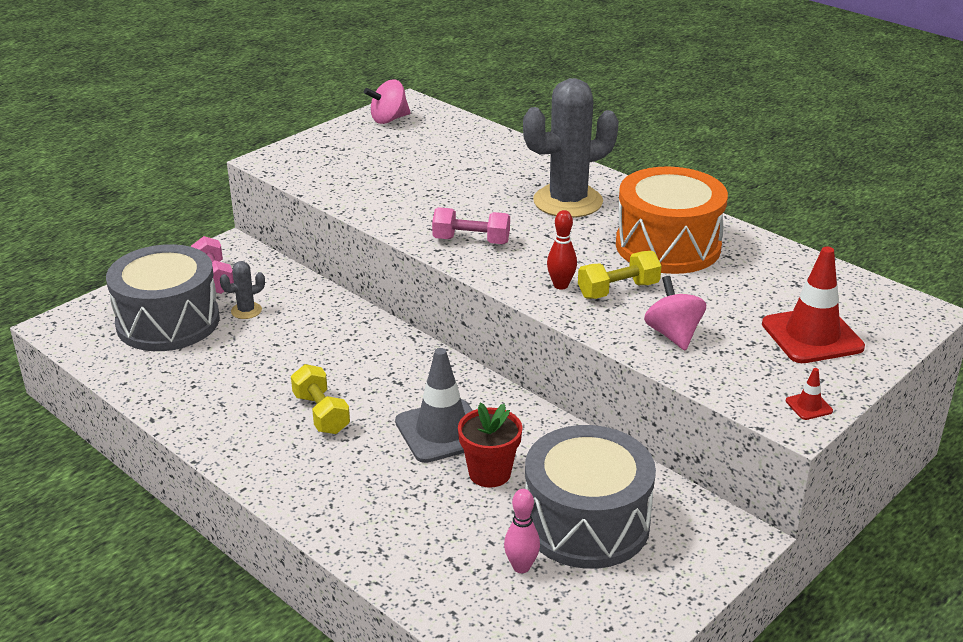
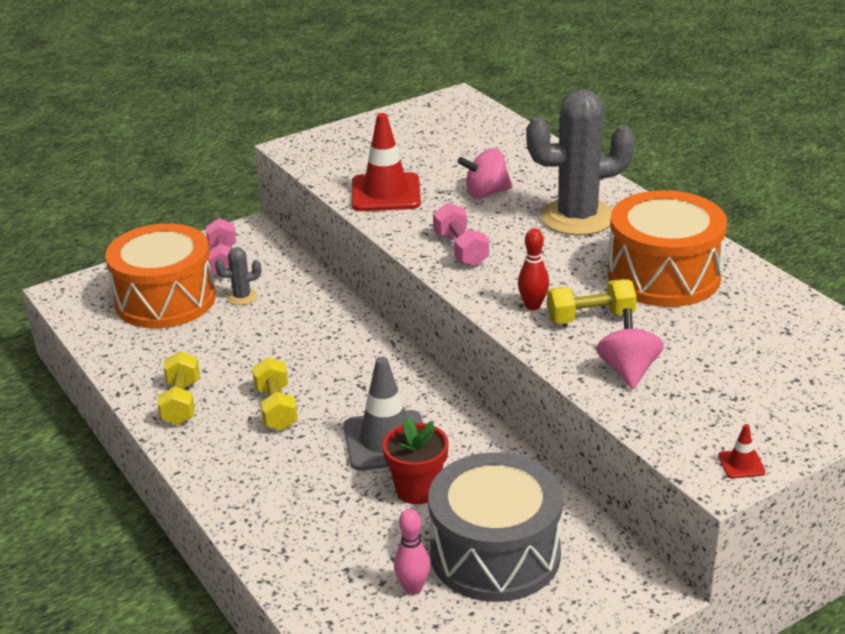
camera: 15 degrees right, 0 degrees up
(168, 322) = (165, 300): grey drum -> orange drum
(222, 420) = (181, 402): none -> yellow dumbbell
(389, 119) = (429, 114): pink spinning top -> pink spinning top (486, 193)
(471, 241) = (460, 250): pink dumbbell -> pink dumbbell turned 45 degrees clockwise
(812, 336) = (779, 389): red traffic cone -> red traffic cone (386, 193)

